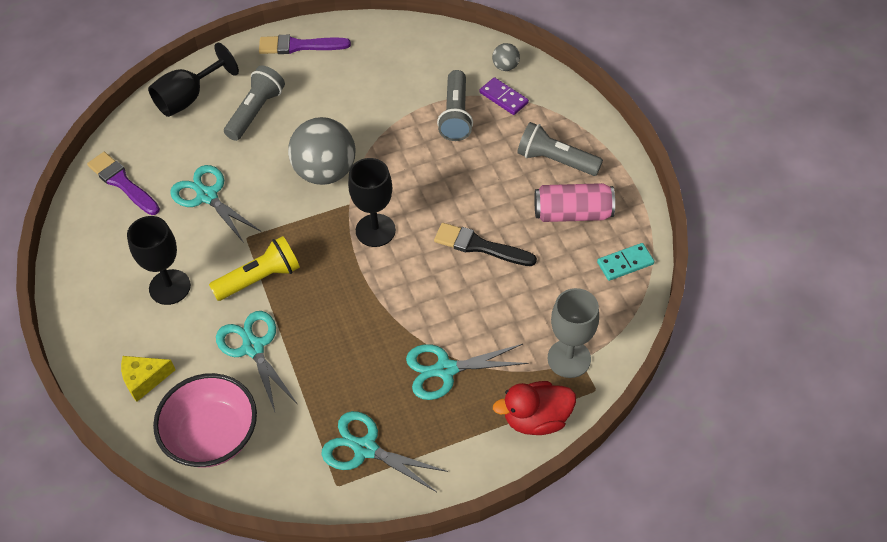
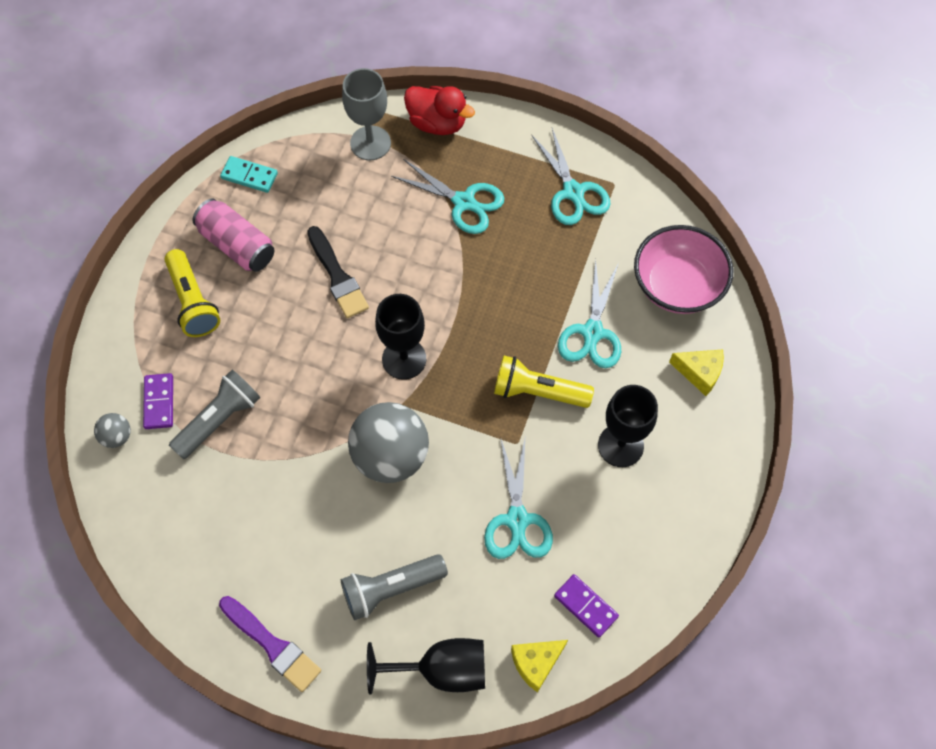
camera: 140 degrees left, 10 degrees up
(122, 183) = (585, 606): purple brush -> purple domino
(132, 137) = (536, 663): none -> yellow cheese
(555, 160) = (193, 302): grey flashlight -> yellow flashlight

